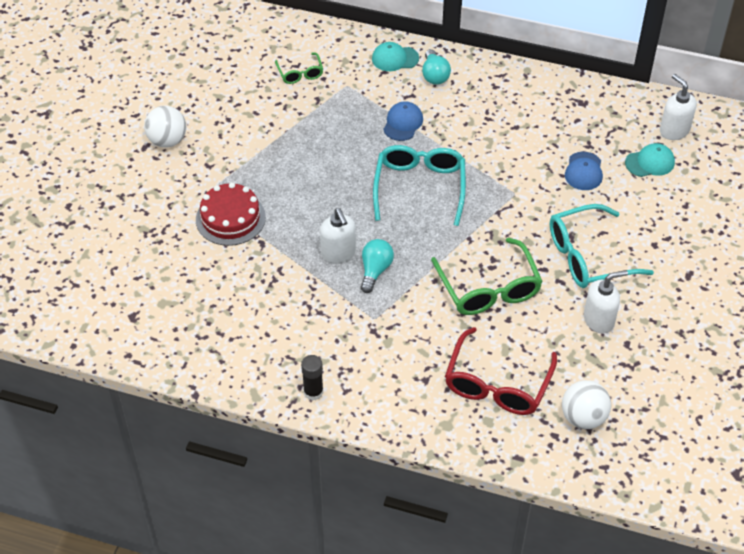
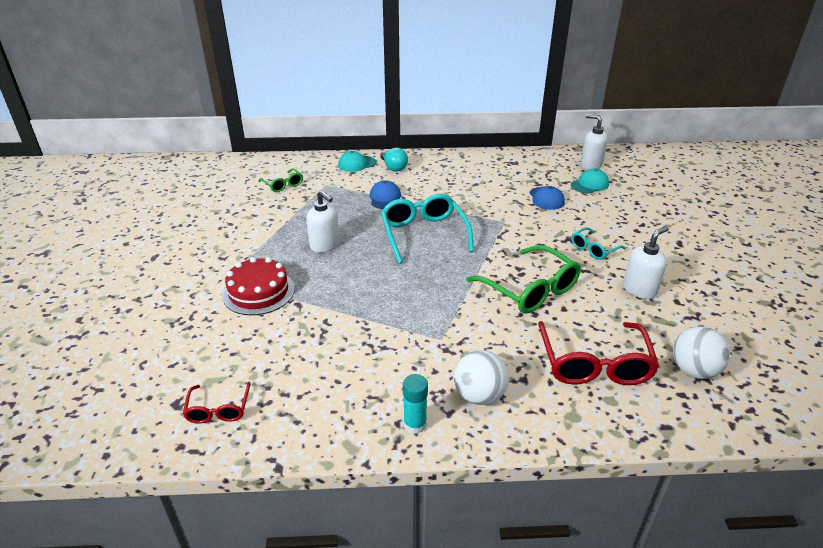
camera: 20 degrees left, 15 degrees down
(164, 332) = (218, 409): none -> red glasses
(167, 141) = (176, 248): white ball -> white ball (479, 395)
(313, 392) = (415, 424): black glue stick -> turquoise glue stick
(338, 253) = (377, 295): white soap dispenser -> white soap dispenser (325, 245)
(375, 270) = (419, 300): turquoise light bulb -> none
(588, 256) = (593, 249): turquoise glasses -> turquoise glasses, size x0.53

